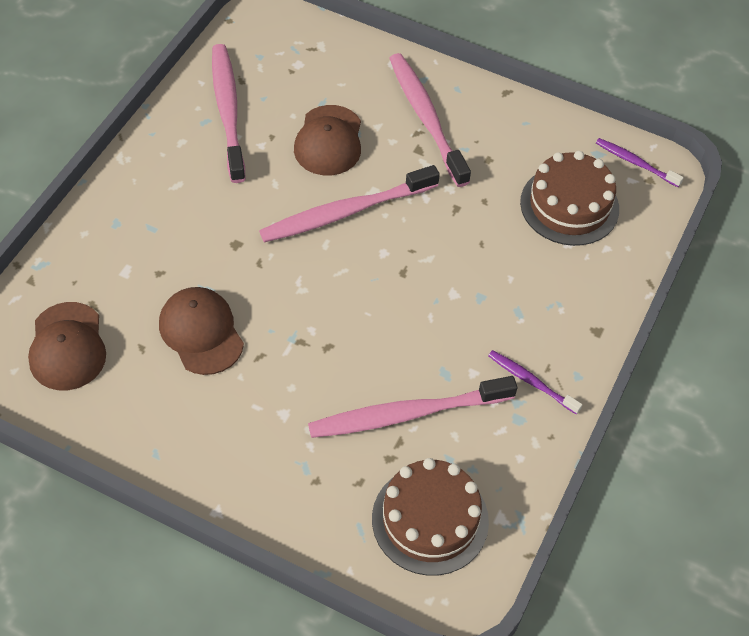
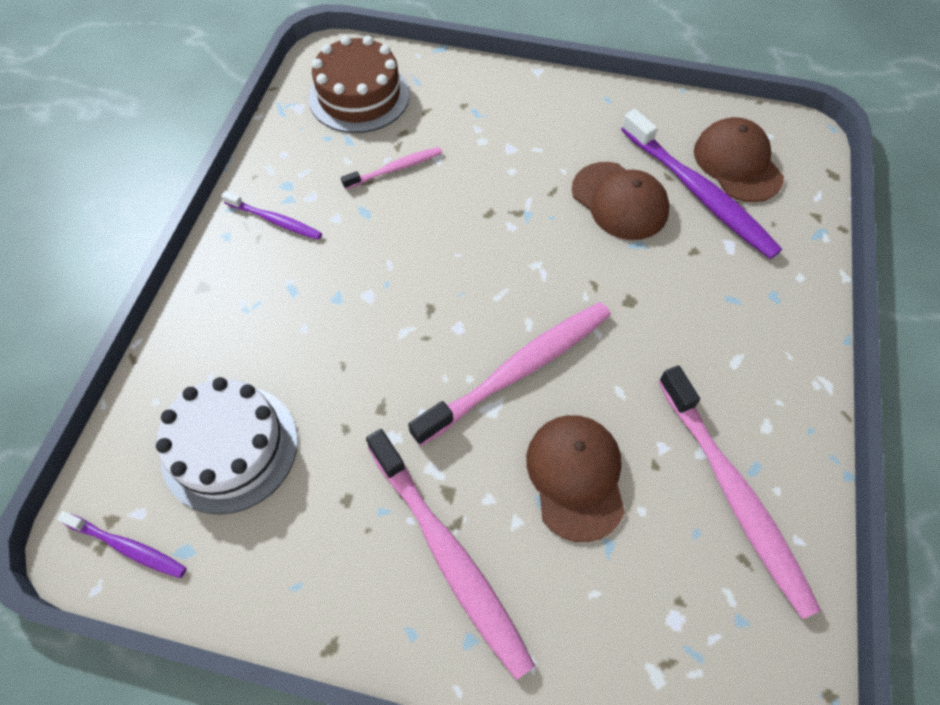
camera: 170 degrees right, 5 degrees up
(123, 324) = (699, 193): none -> purple toothbrush
(407, 414) = (395, 169): pink toothbrush -> pink toothbrush, size x0.52
(569, 205) = (230, 447): brown cake -> white cake

